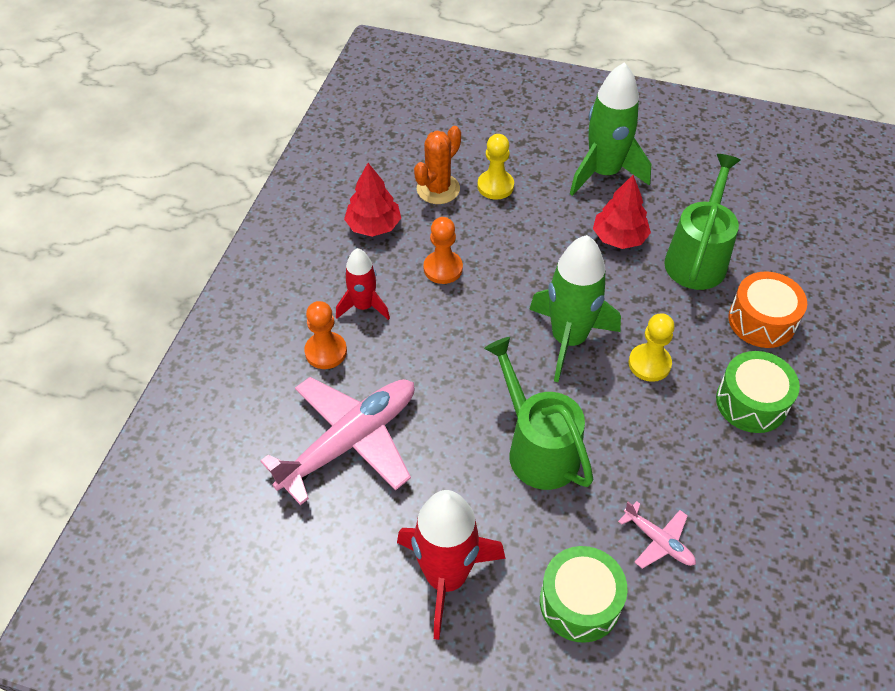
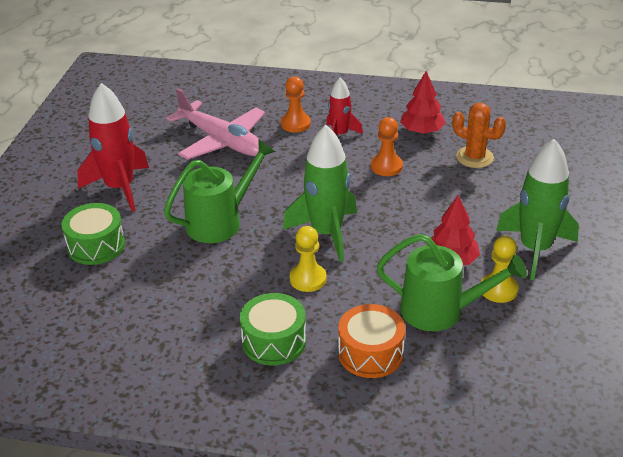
camera: 85 degrees right, 15 degrees down
(495, 186) = (490, 186): yellow pawn -> yellow pawn (498, 289)
(658, 540) = (141, 283): pink plane -> none

